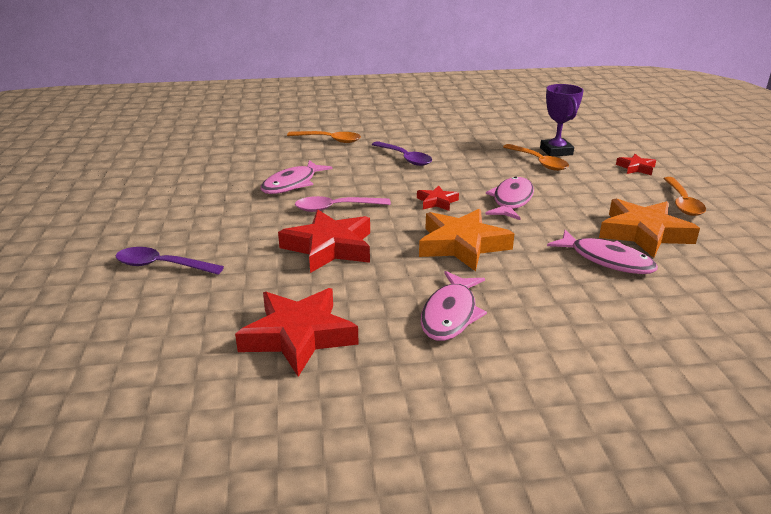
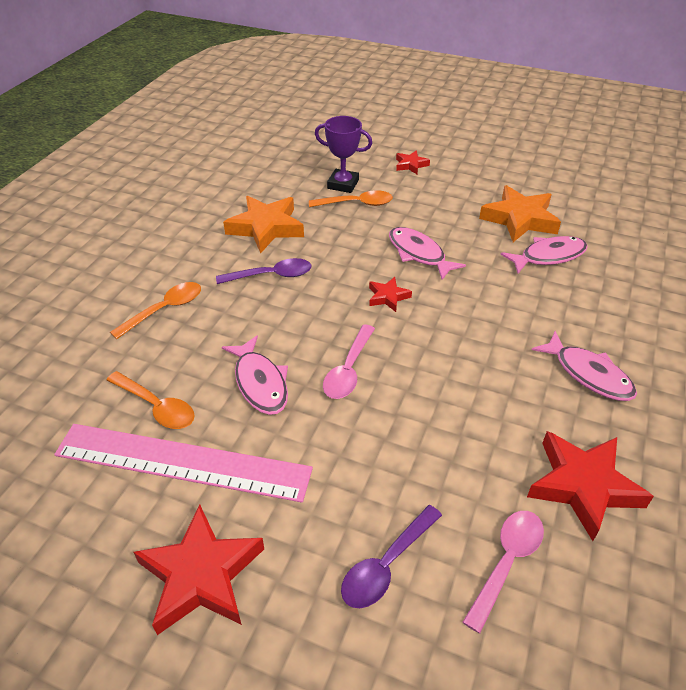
camera: 60 degrees left, 15 degrees up
(191, 313) = (506, 562): none -> pink spoon
(204, 182) = (182, 462): none -> pink ruler
(329, 247) = (431, 406): red star -> red star (201, 575)
(462, 245) = (480, 318): orange star -> orange star (266, 228)
(682, 202) = (484, 178): orange spoon -> orange spoon (156, 406)

